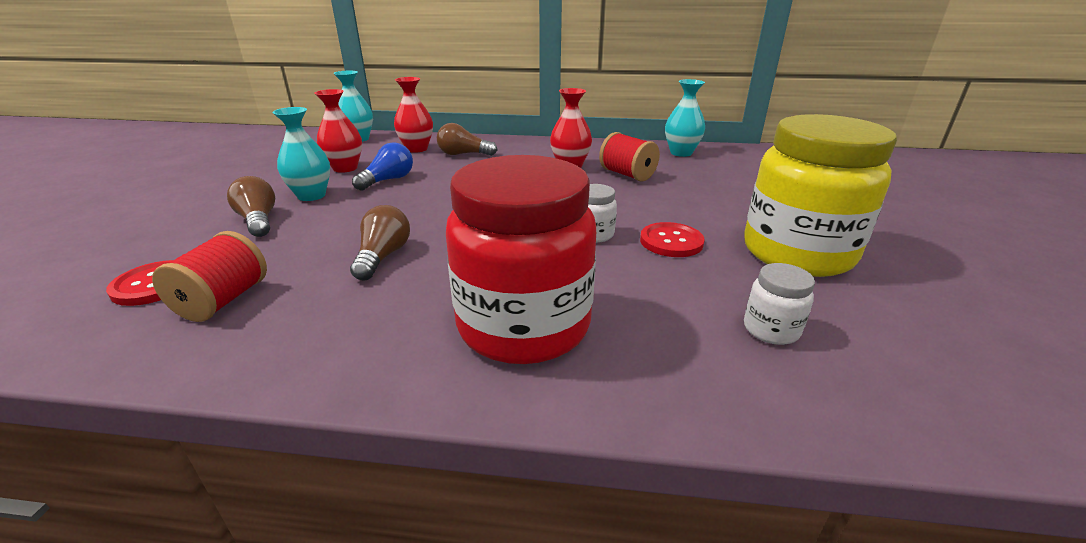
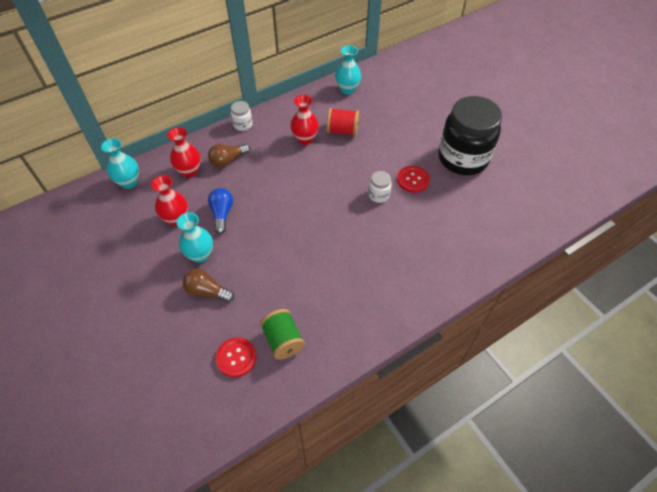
camera: 40 degrees left, 25 degrees up
(223, 300) = (283, 340): red spool -> green spool
(383, 256) = (309, 270): brown light bulb -> none
(523, 326) = (411, 267): red jar -> none
(771, 330) = (485, 213): white jar -> white jar (243, 125)
(797, 253) = (462, 158): yellow jar -> black jar

